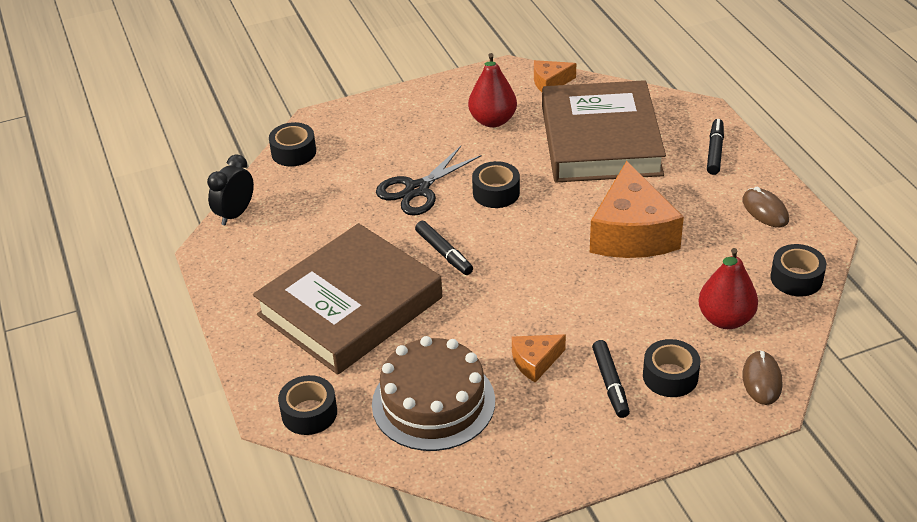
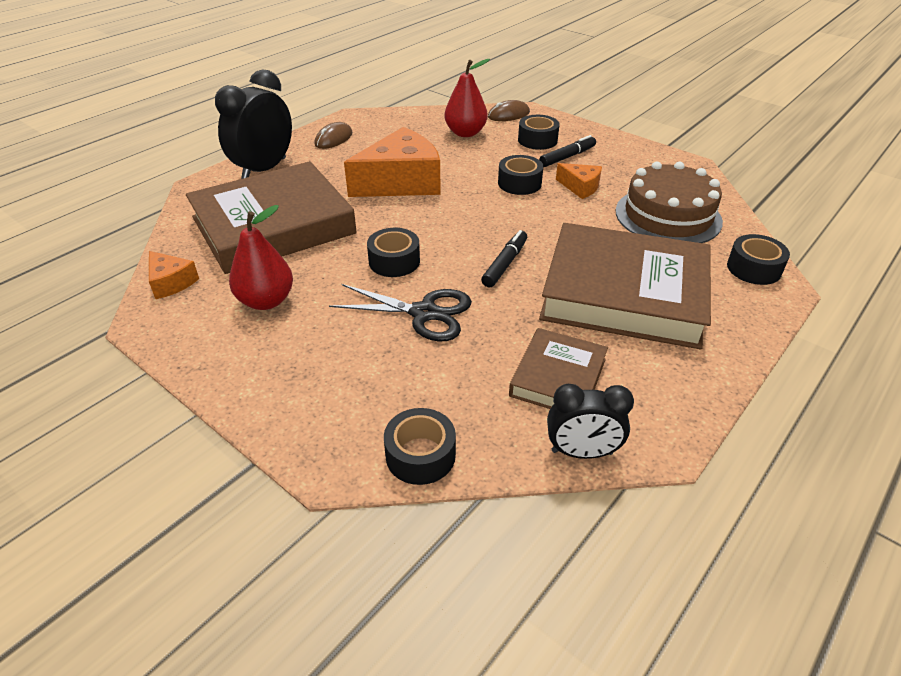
camera: 120 degrees left, 0 degrees up
(299, 229) = (558, 377): none -> brown book
(715, 151) = (264, 169): black marker -> black clock
(796, 278) = (403, 119): black tape -> black tape (519, 183)

